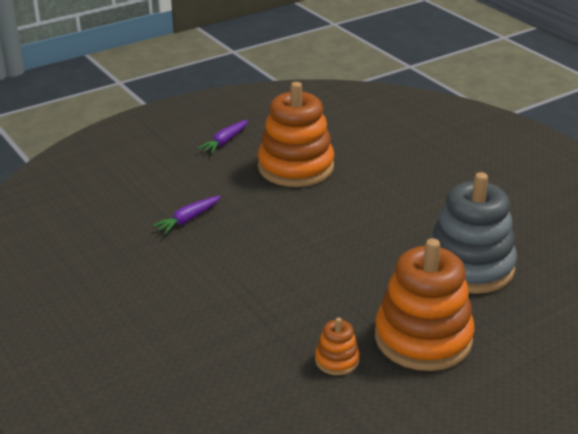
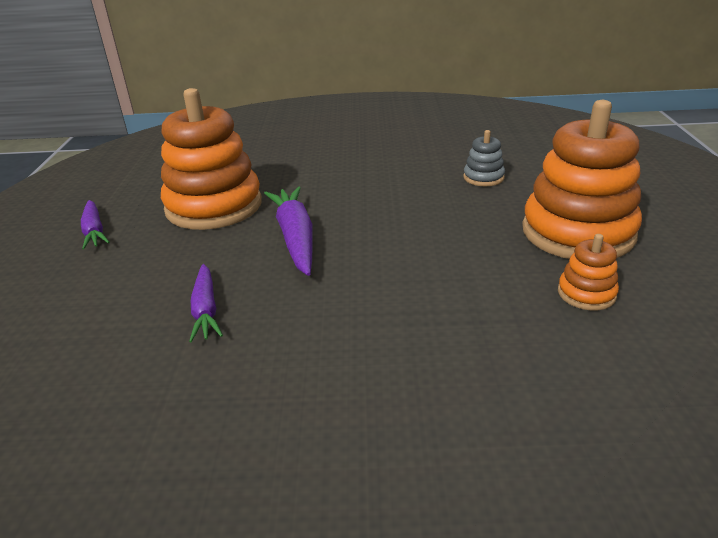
camera: 55 degrees left, 0 degrees up
(290, 216) = (295, 237): none -> purple carrot
(469, 267) = (483, 177): grey stacking toy -> grey stacking toy, size x0.44

